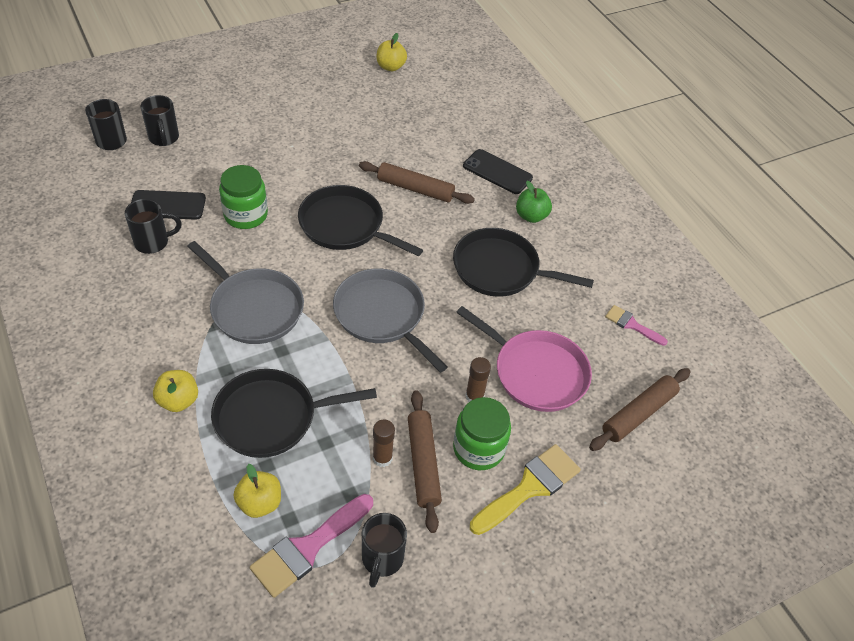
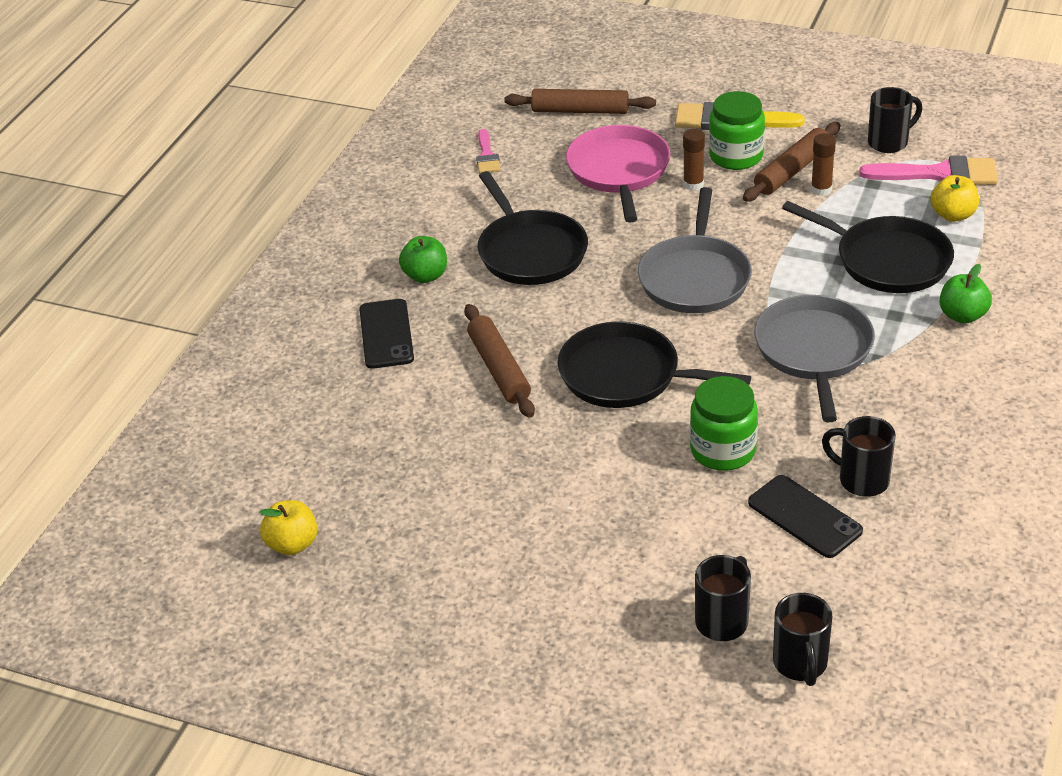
camera: 125 degrees left, 10 degrees down
(178, 400) = (962, 315): yellow apple -> green apple
(345, 225) = (626, 375): black pan -> black pan turned 120 degrees clockwise

